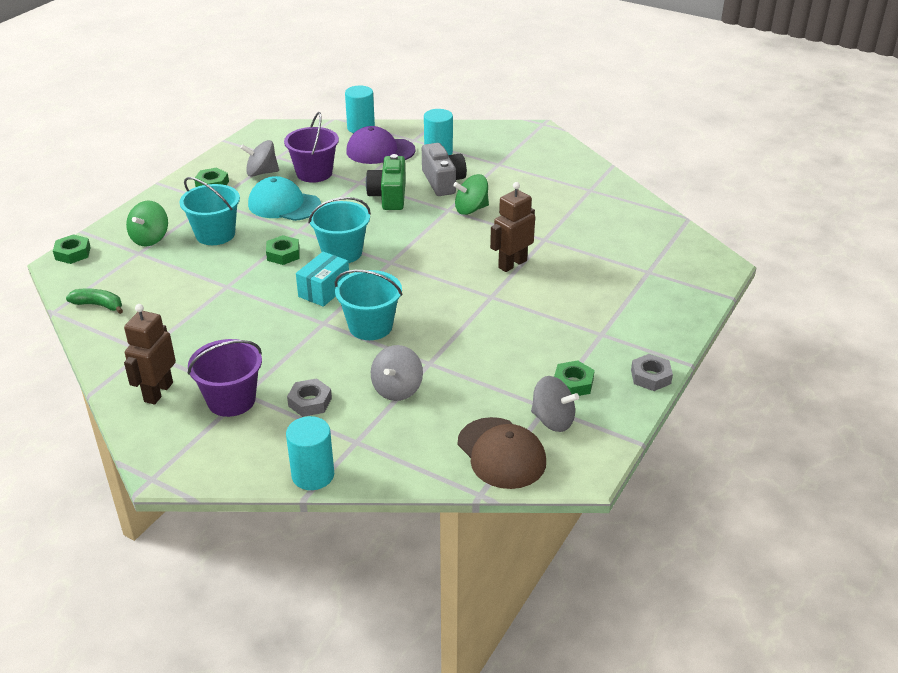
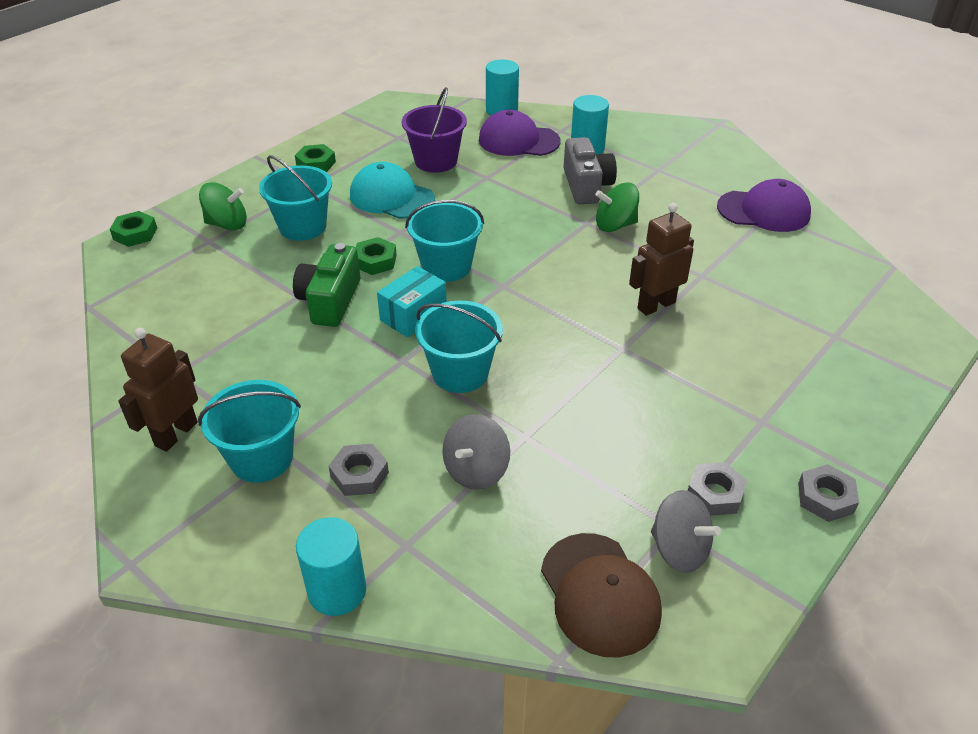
camera: 10 degrees right, 5 degrees up
(98, 305) = (143, 304): green banana -> none
(150, 238) = (227, 224): green spinning top -> green spinning top turned 120 degrees counterclockwise
(231, 400) = (261, 458): purple bucket -> turquoise bucket
(261, 173) = (375, 155): grey spinning top -> none
(389, 196) = (518, 198): green camera -> green camera (330, 301)
(573, 383) = (715, 494): green nut -> grey nut
(586, 188) = (763, 211): none -> purple cap

